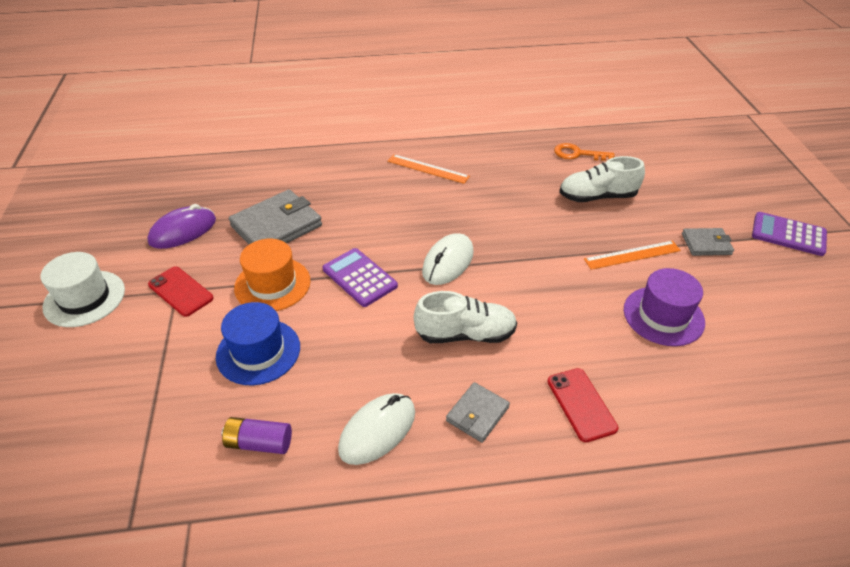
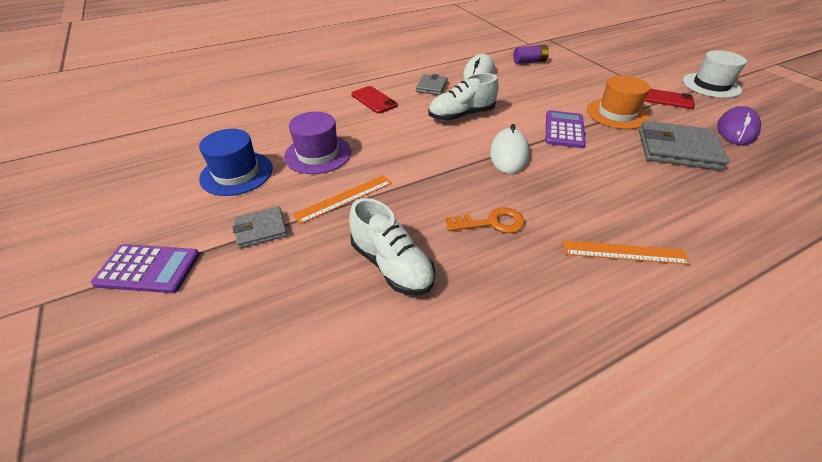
camera: 160 degrees right, 0 degrees up
(258, 351) = (575, 85): blue hat -> blue hat (236, 173)
(276, 226) = (677, 149): grey wallet -> grey wallet turned 75 degrees clockwise
(359, 277) = (564, 130): purple calculator -> purple calculator turned 105 degrees counterclockwise
(578, 154) = (440, 351): orange key -> orange key (491, 223)
(597, 197) = (392, 265): white shoe -> white shoe turned 75 degrees clockwise

